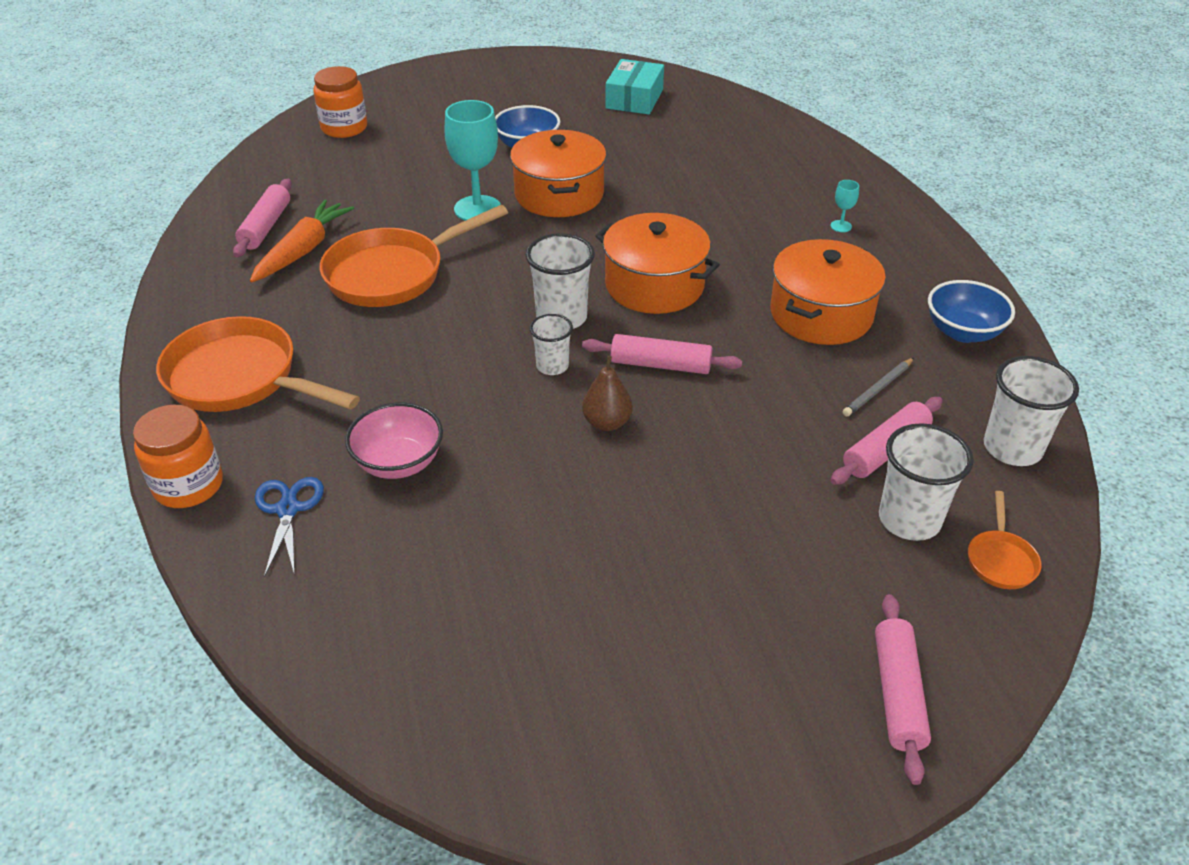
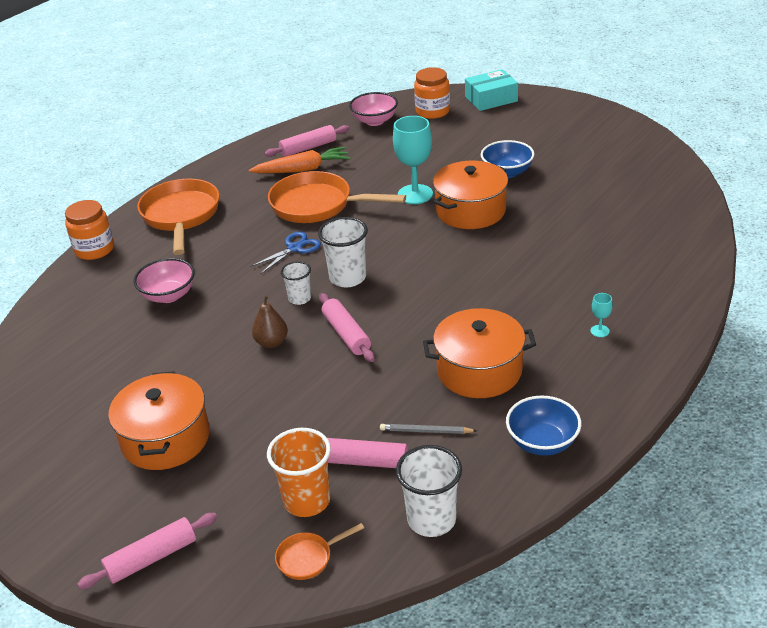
camera: 55 degrees right, 5 degrees down
(288, 509) = (105, 284): blue scissors -> blue scissors (294, 248)
(295, 165) = (374, 121): none -> pink bowl
(634, 99) = (628, 175): turquoise box -> turquoise box (491, 99)
(654, 285) = (423, 292): orange pot -> orange pot (165, 438)
(909, 520) = (307, 501): white cup -> orange cup

